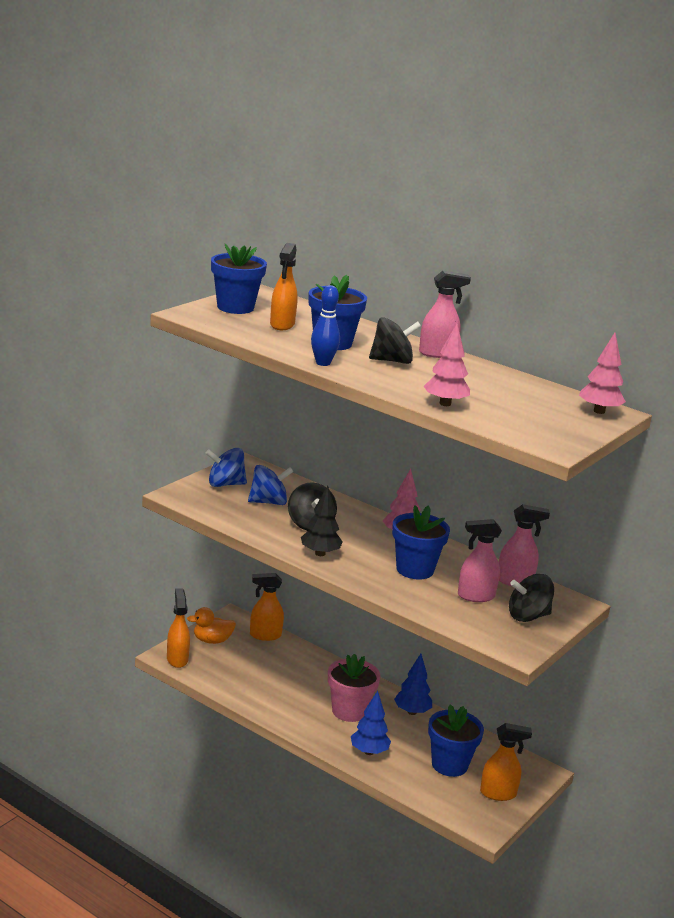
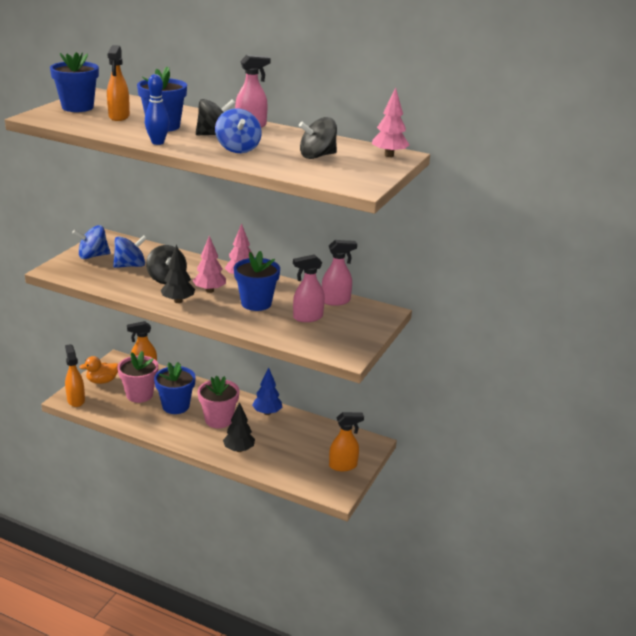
camera: 10 degrees left, 5 degrees up
(255, 664) = (139, 395): none -> pink flower pot
(369, 752) = (239, 449): blue tree -> black tree
(416, 382) = (238, 149): none -> blue spinning top
(445, 404) = (264, 163): pink tree -> pink tree (209, 290)
(449, 765) = (302, 449): blue flower pot -> blue flower pot (175, 406)
(528, 616) = (351, 327): black spinning top -> black spinning top (317, 156)

